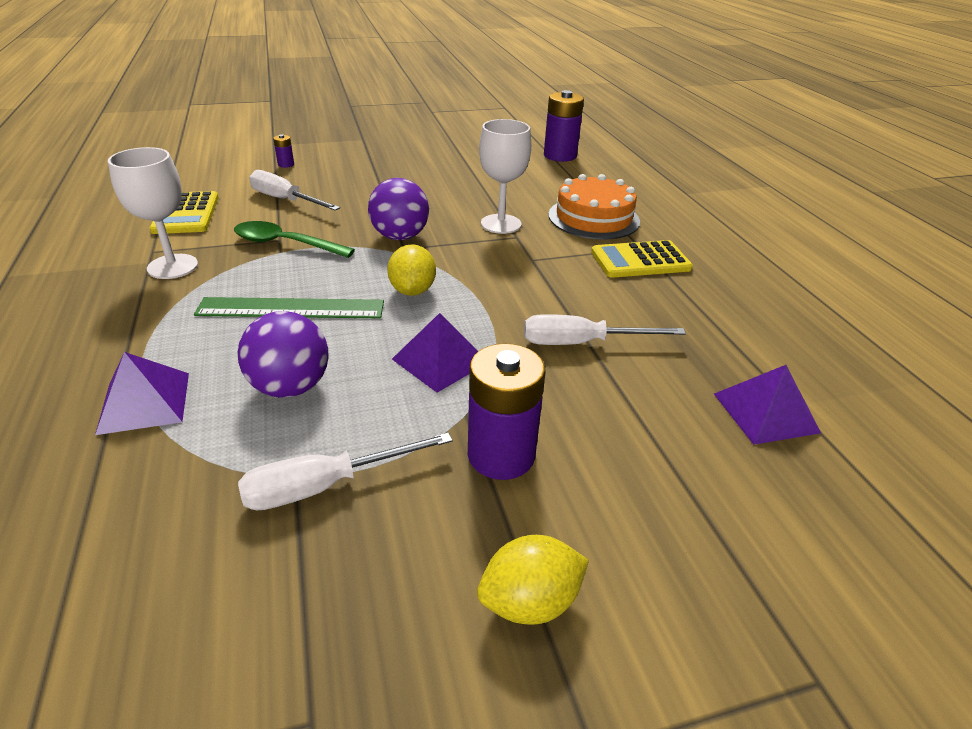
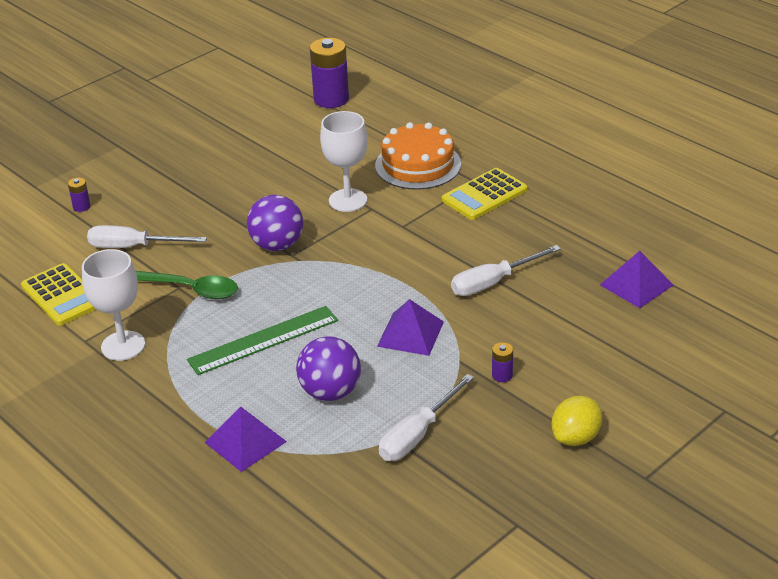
camera: 25 degrees left, 0 degrees up
(286, 244) = (190, 289): green spoon -> green spoon turned 150 degrees counterclockwise
(412, 290) = (338, 289): yellow lemon -> none
(501, 455) = (502, 375): purple battery -> purple battery, size x0.45

